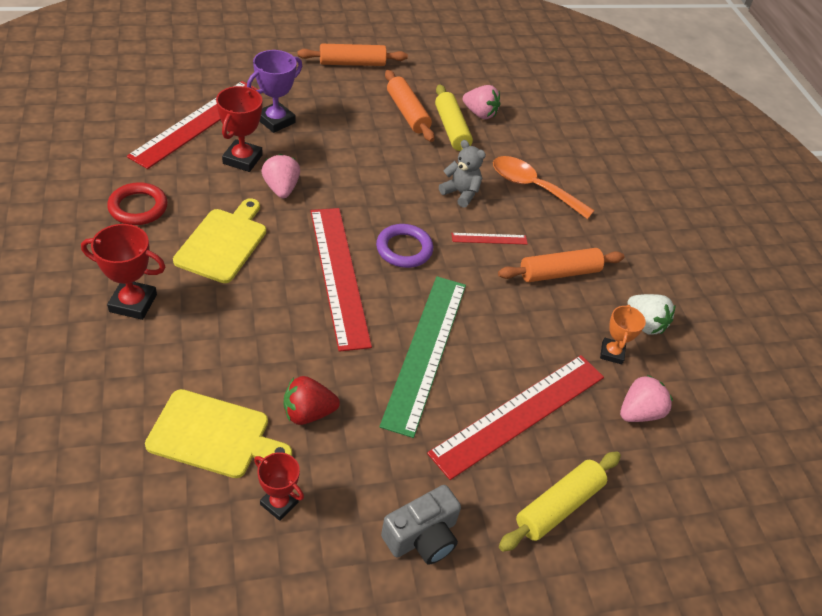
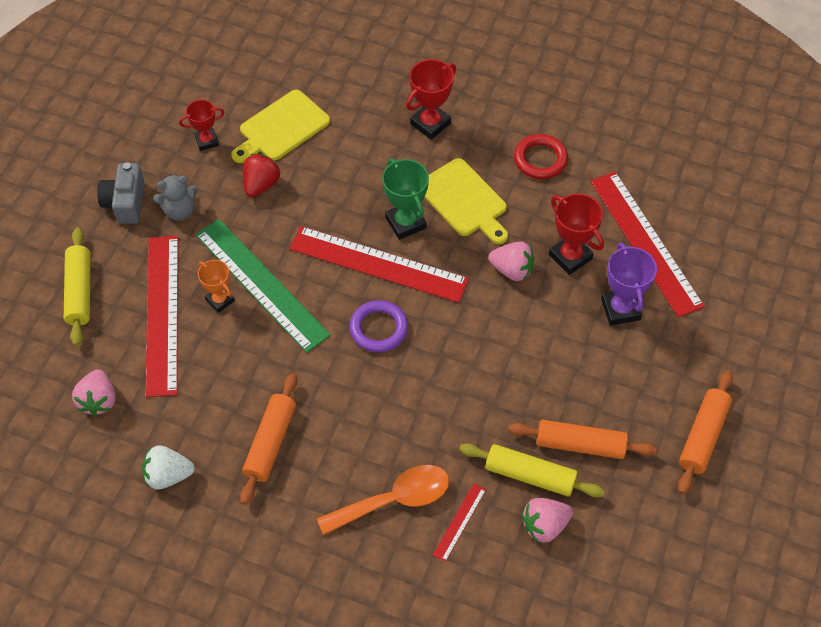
camera: 130 degrees right, 10 degrees up
(278, 274) = (405, 223): none -> green trophy
(461, 193) = (424, 421): grey teddy bear -> grey teddy bear (180, 211)
(489, 238) = (349, 409): red ruler -> red ruler (459, 522)
(611, 353) = (162, 422): orange trophy -> orange trophy (220, 300)

